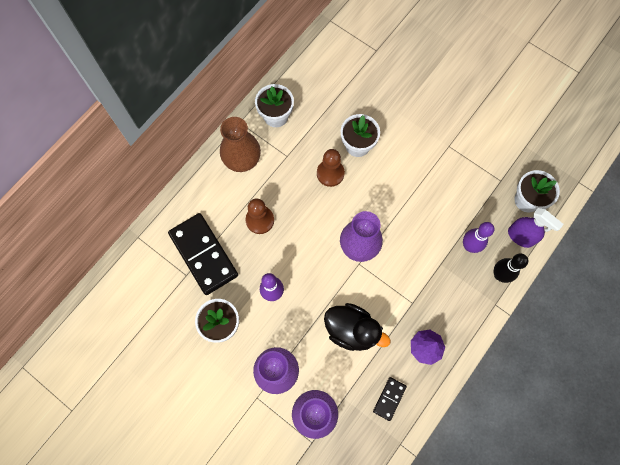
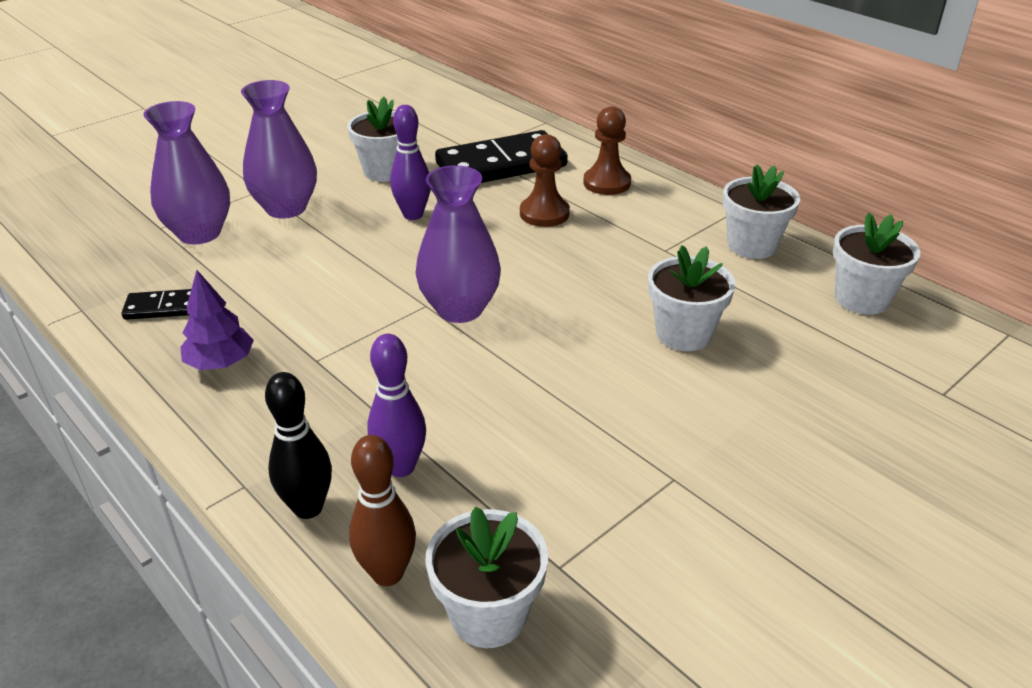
camera: 100 degrees right, 35 degrees down
(242, 160) = (660, 206): brown vase -> none
(315, 72) = (861, 299): none -> white flower pot
(330, 173) = (622, 293): brown pawn -> brown pawn (606, 183)
(352, 330) = (307, 282): black duck -> none
(389, 399) = (163, 307): black domino -> black domino turned 45 degrees counterclockwise
(520, 237) = (387, 573): purple spray bottle -> brown bowling pin

